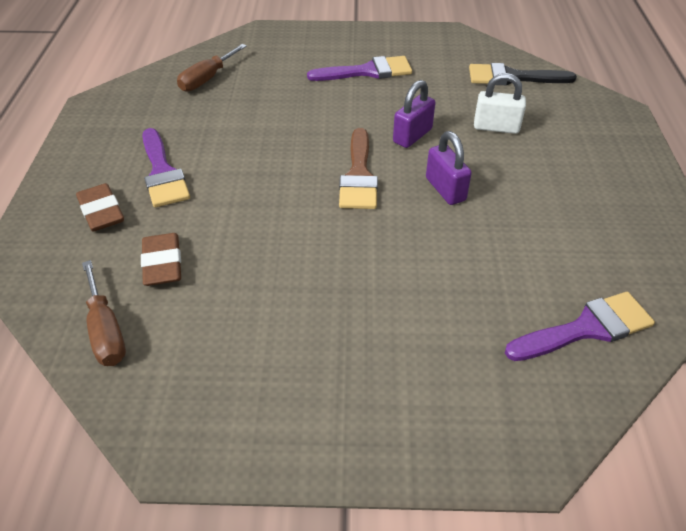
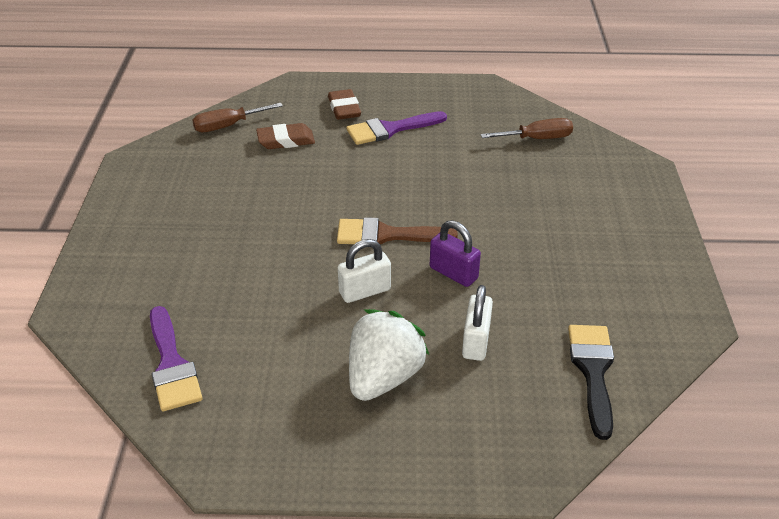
camera: 90 degrees right, 5 degrees down
(101, 212) = (344, 108): brown eraser -> brown eraser turned 75 degrees counterclockwise
(207, 79) = (537, 139): brown screwdriver -> brown screwdriver turned 135 degrees clockwise
(367, 71) = (577, 244): purple brush -> none
(445, 189) = (365, 291): purple padlock -> white padlock
(552, 177) = (383, 377): none -> white strawberry

